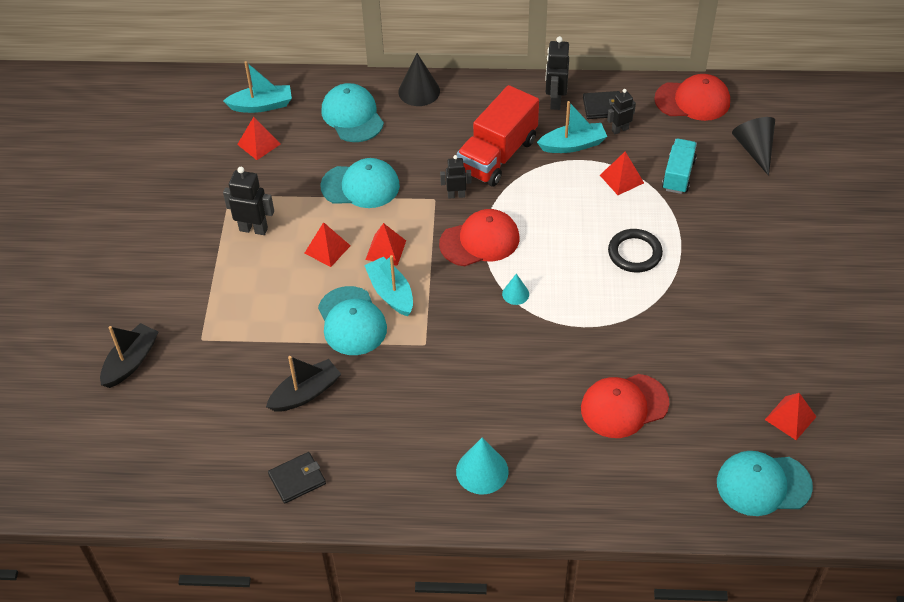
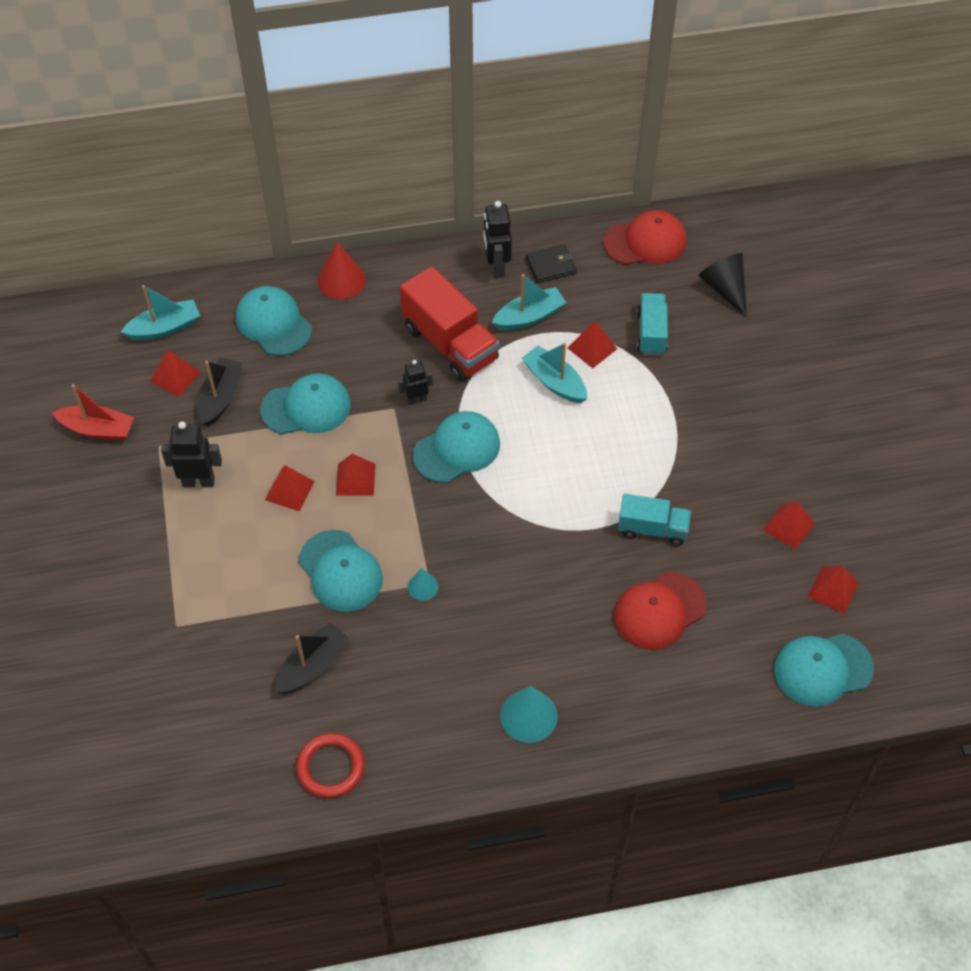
camera: 15 degrees left, 5 degrees up
(131, 362) = (103, 668): black boat -> black boat (220, 398)
(183, 174) = (98, 429): none -> red boat
(297, 479) = (331, 767): black wallet -> red ring
(391, 293) = (375, 529): turquoise boat -> turquoise boat (554, 382)
(419, 91) = (341, 280): black cone -> red cone
(480, 241) = (457, 449): red cap -> turquoise cap
(497, 155) = (450, 344): red truck -> red truck turned 60 degrees counterclockwise
(515, 294) = (512, 504): turquoise cone -> turquoise cone (422, 586)
(620, 129) = (575, 290): black robot -> none
(634, 253) = (627, 433): black ring -> none
(636, 336) = (652, 529): none -> turquoise truck
(762, 356) = (788, 526): none -> red pyramid

